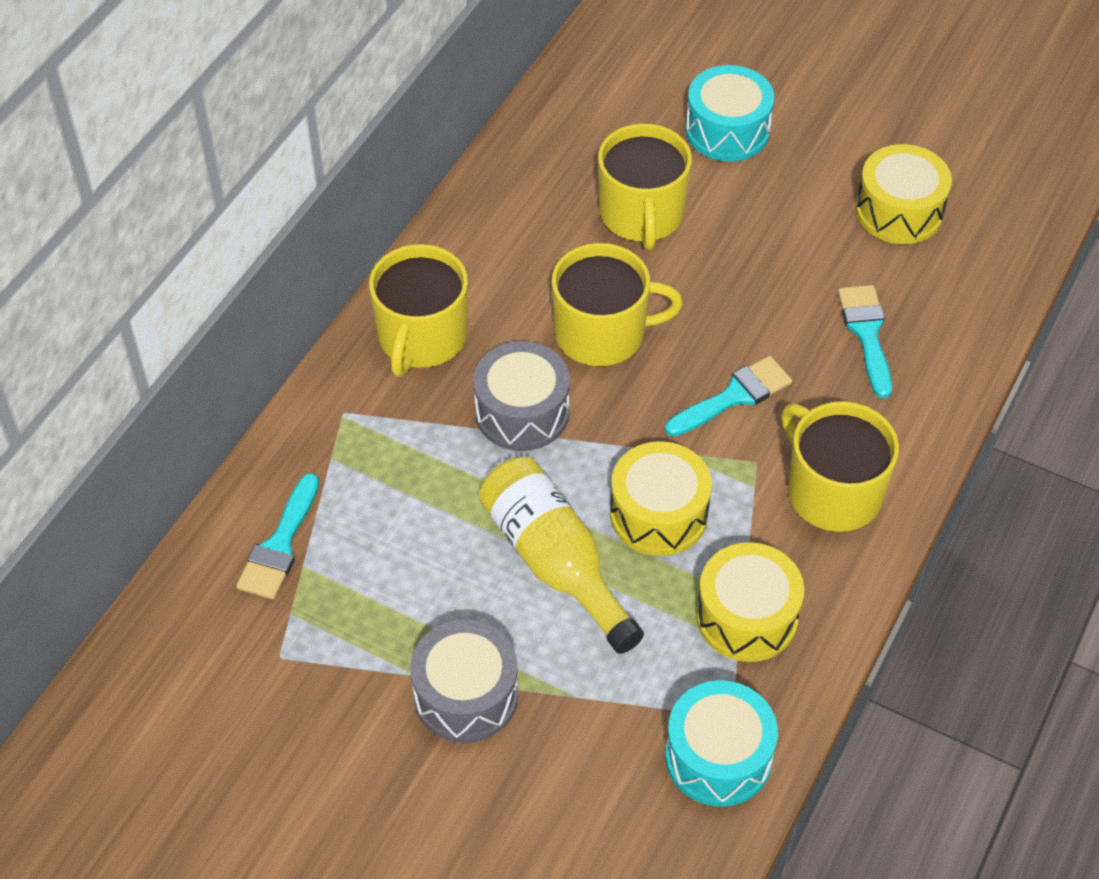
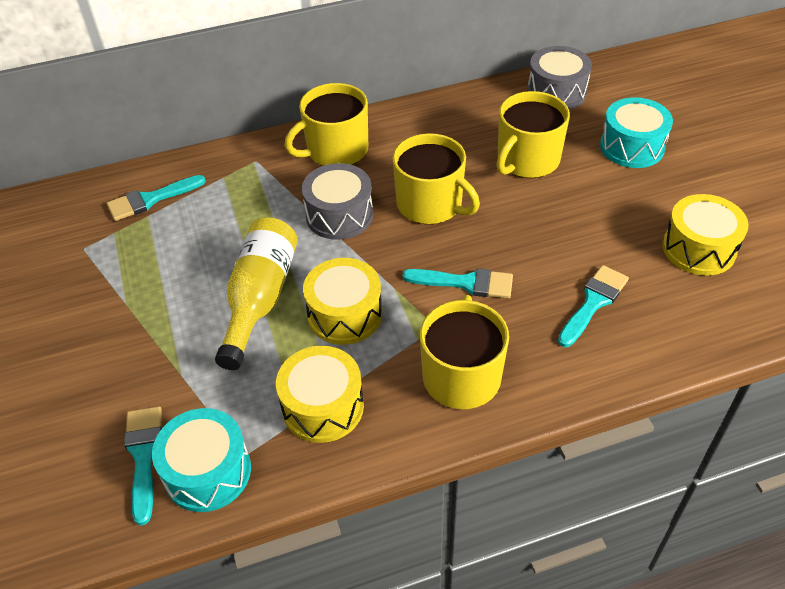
camera: 45 degrees right, 5 degrees down
(466, 695) = (133, 331): grey drum -> grey drum (556, 92)
(641, 794) = (144, 455): none -> turquoise brush

